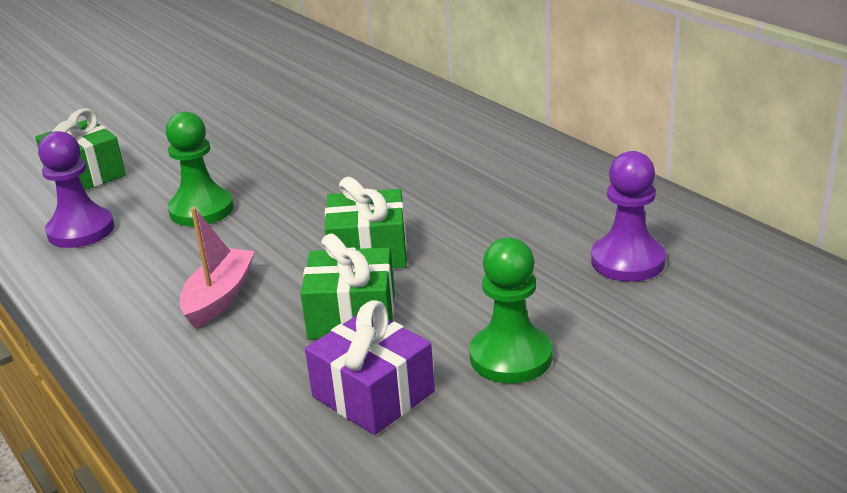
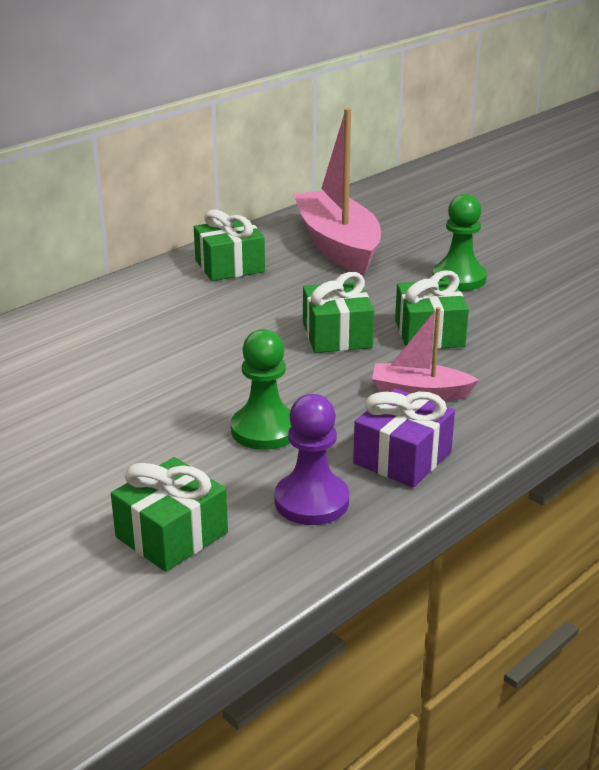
camera: 100 degrees left, 0 degrees up
(373, 394) = (515, 318): purple gift -> purple gift (402, 457)
(562, 188) = (229, 266): none -> green gift
(627, 261) = (337, 246): purple pawn -> pink boat

